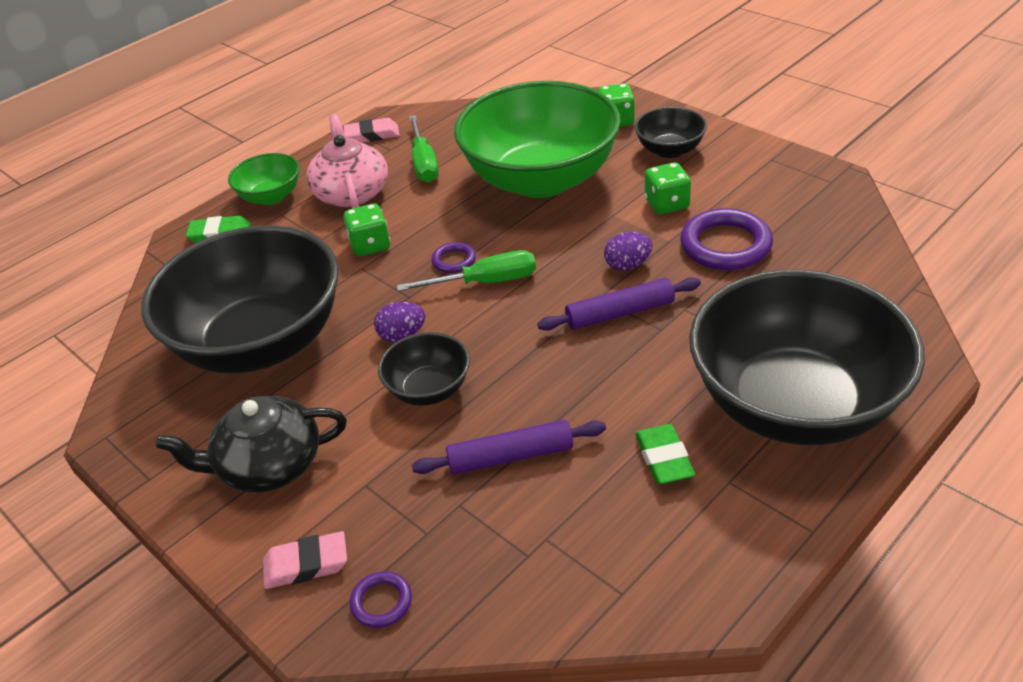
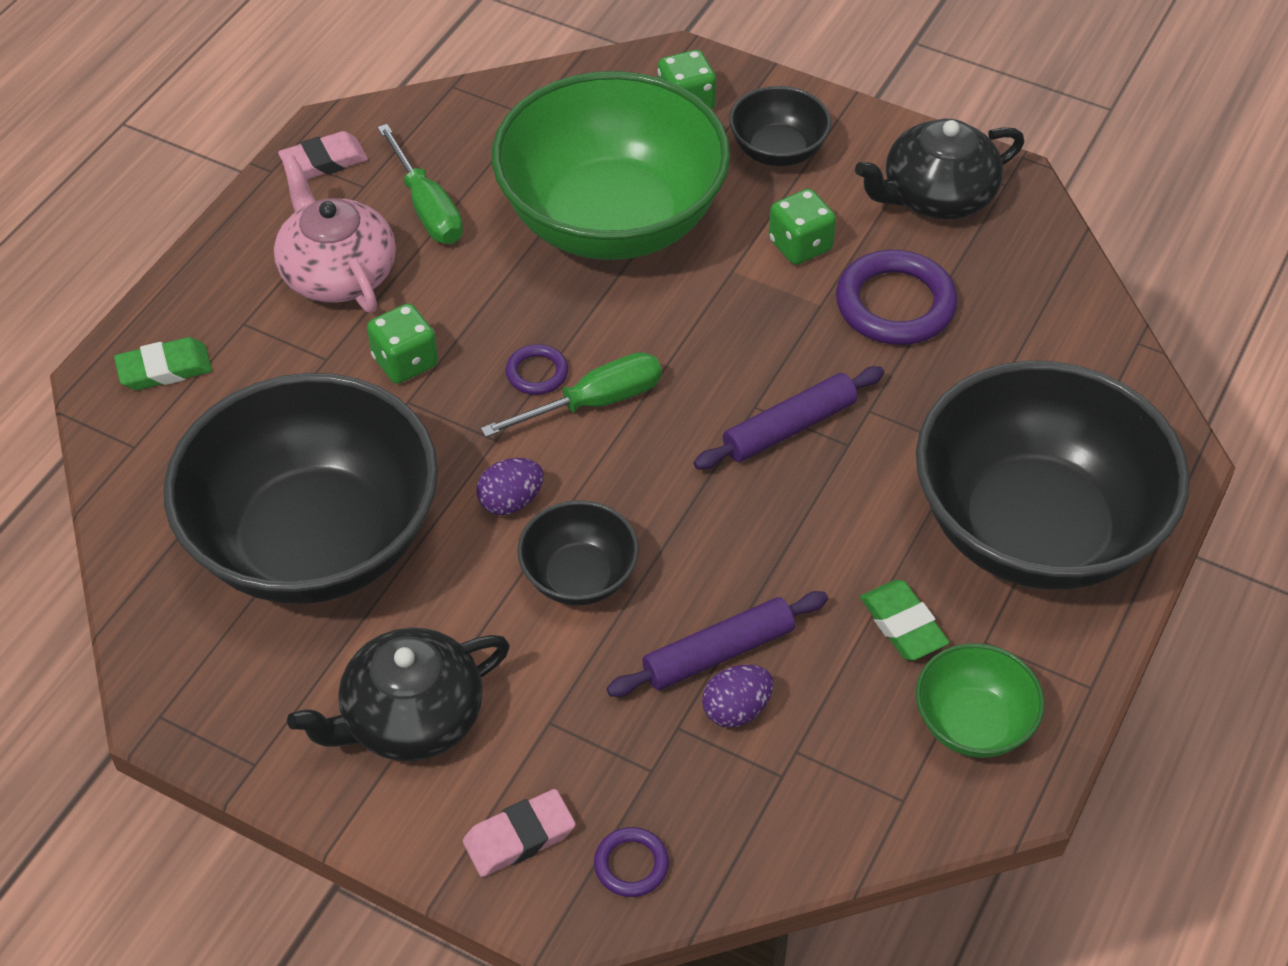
camera: 20 degrees left, 10 degrees up
(271, 196) = (213, 293): green bowl -> green bowl (973, 723)
(628, 265) = (777, 351): purple egg -> purple egg (736, 709)
(777, 184) = (937, 196): none -> black teapot

